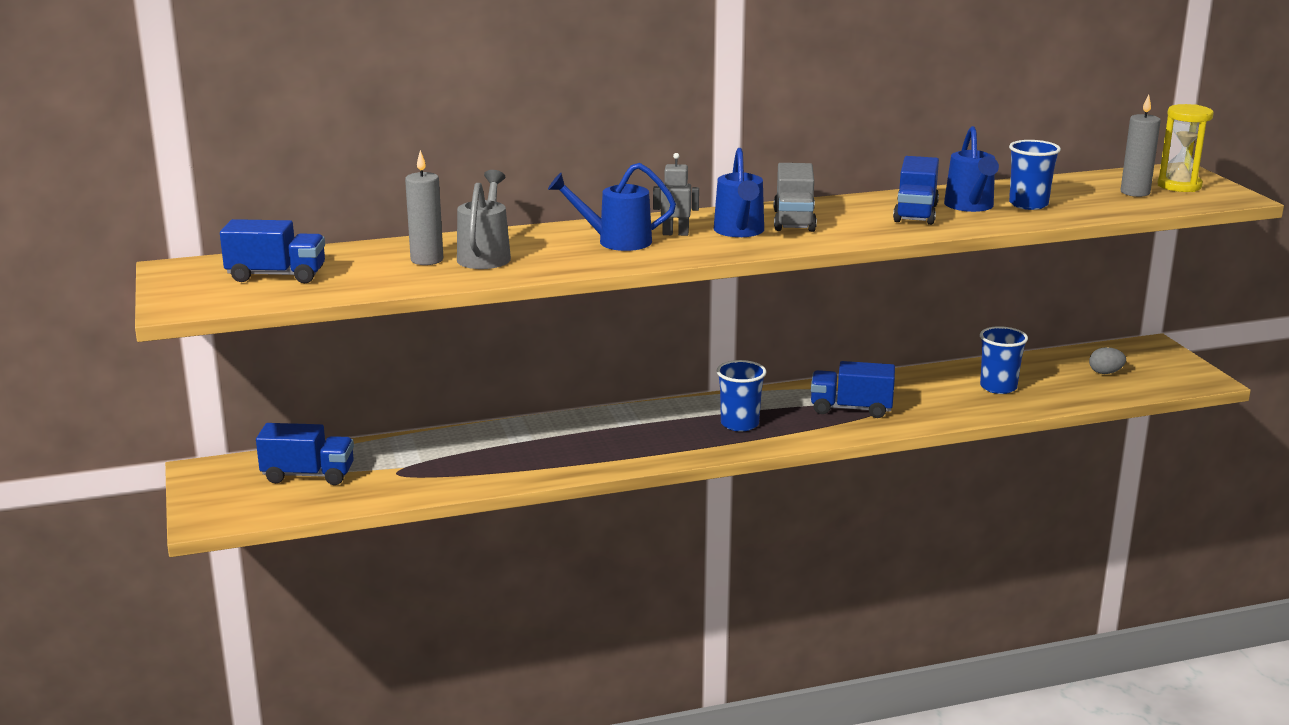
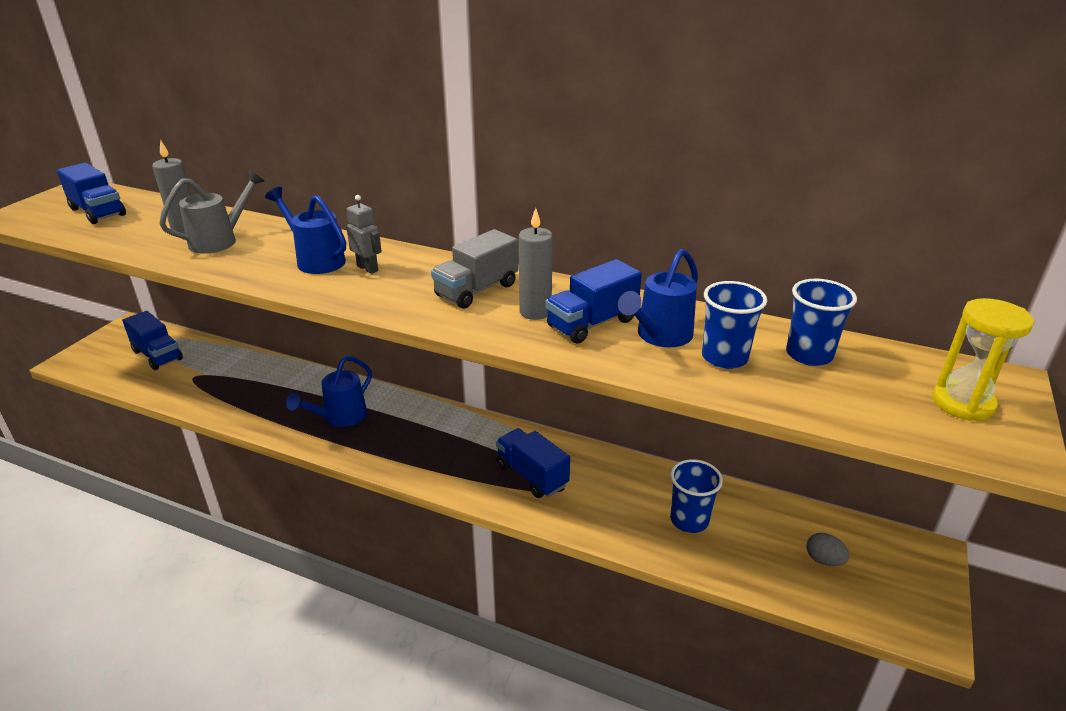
camera: 40 degrees right, 10 degrees up
(739, 231) = (413, 285): blue watering can -> blue watering can (340, 417)
(739, 424) = (432, 446): blue cup -> blue cup (809, 355)
(1135, 192) = (883, 390): grey candle -> grey candle (535, 312)

